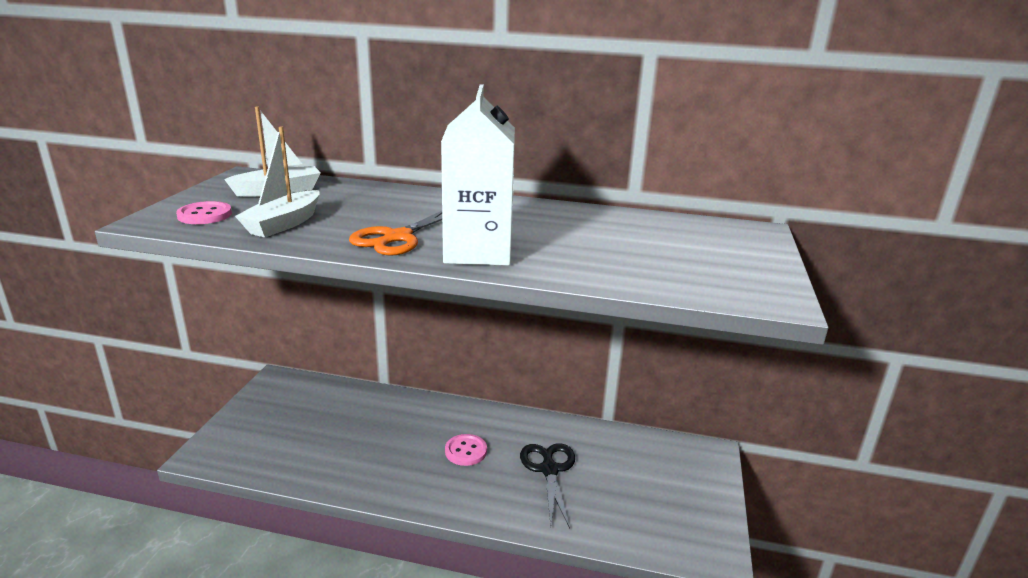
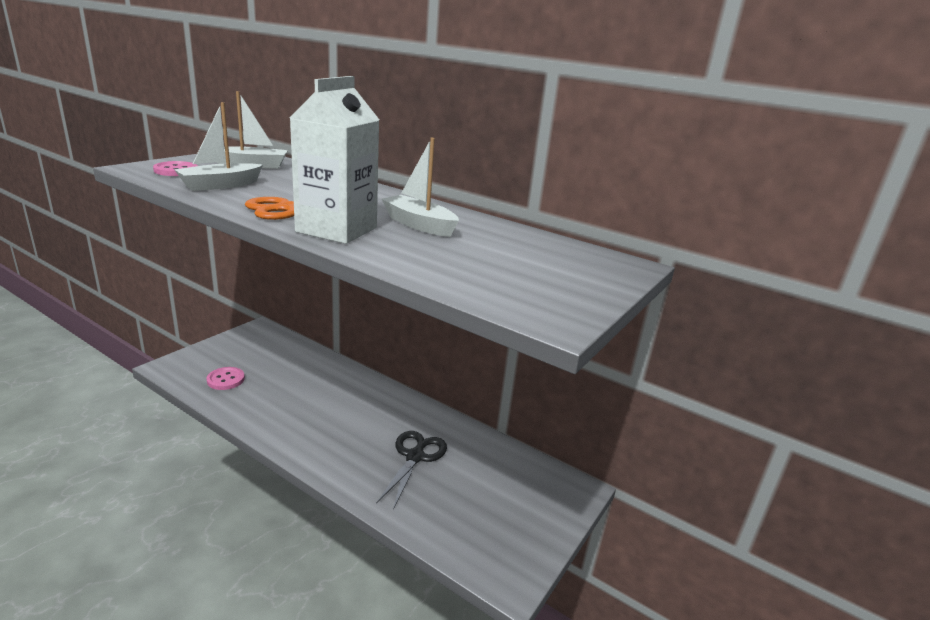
camera: 20 degrees right, 0 degrees up
(466, 451) = (358, 421): pink button -> pink button (225, 379)
(542, 228) = (419, 225): none -> white boat

